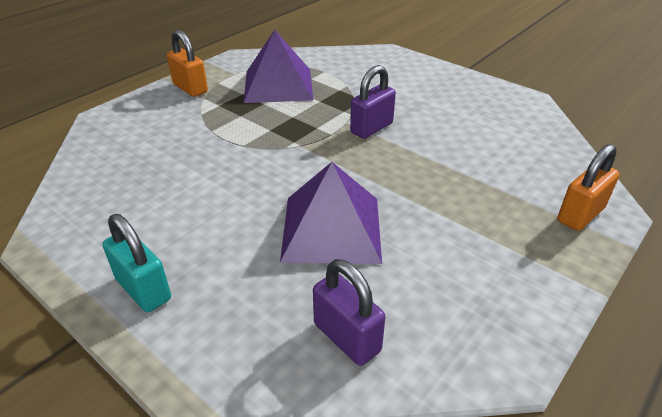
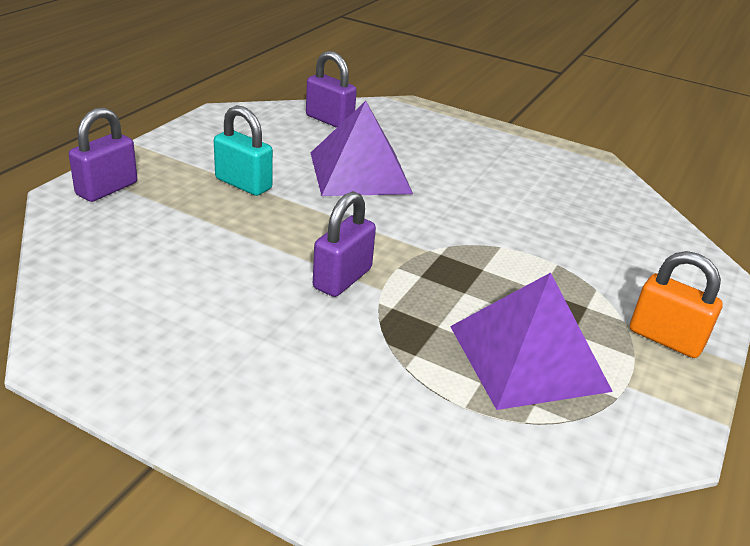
camera: 165 degrees right, 5 degrees down
(144, 289) = (484, 137): turquoise padlock -> turquoise padlock (243, 184)
(580, 215) = (107, 189): orange padlock -> purple padlock

